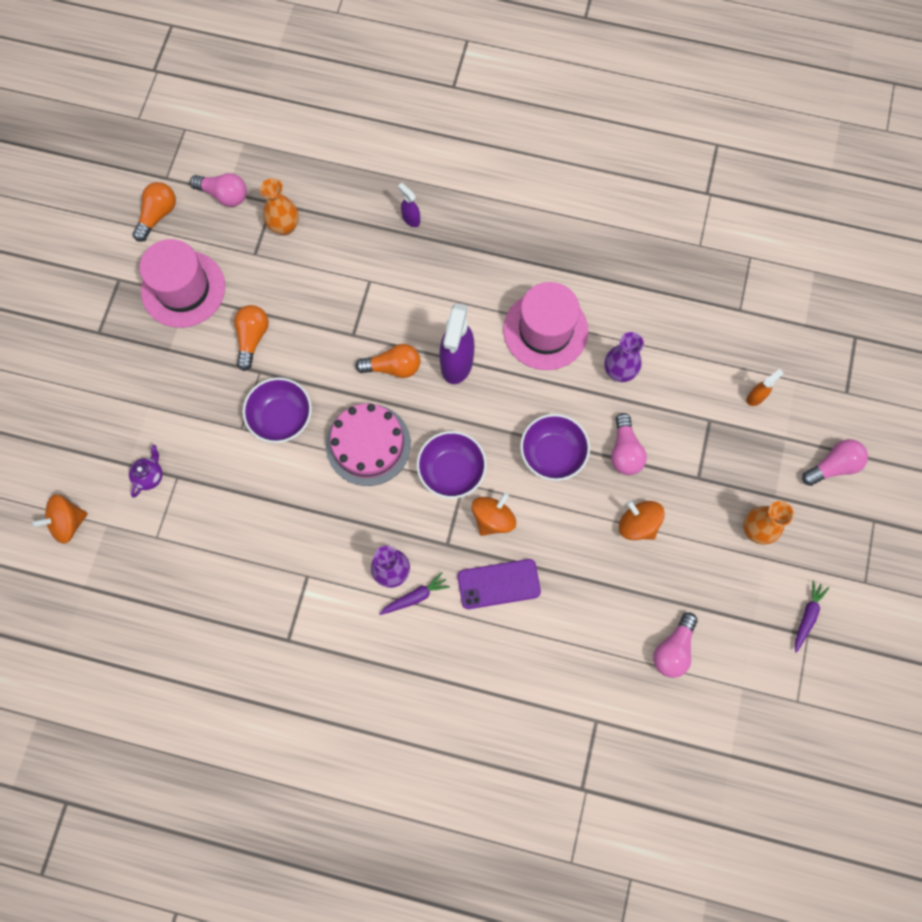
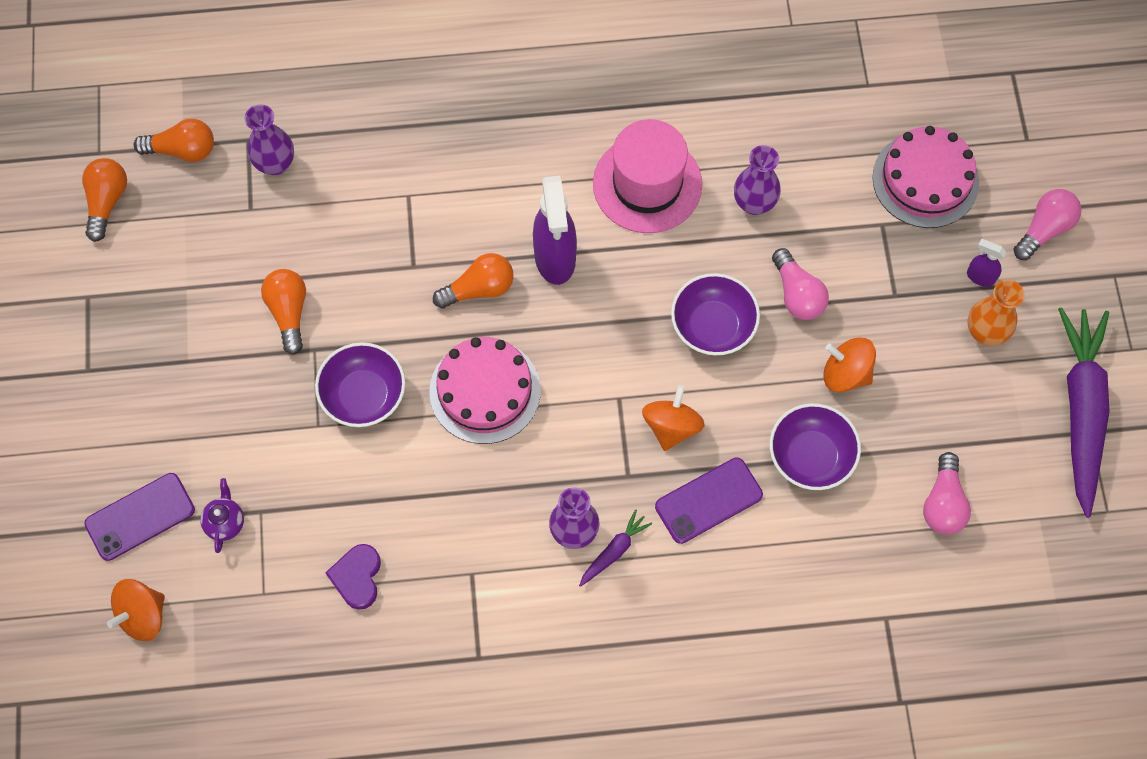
camera: 20 degrees left, 5 degrees down
(93, 451) = (140, 517): none -> purple phone
(183, 289) = (176, 281): pink hat -> none
(224, 195) = (182, 150): pink light bulb -> orange light bulb
(225, 549) = (357, 577): none -> purple heart
(284, 226) = (275, 164): orange vase -> purple vase
(411, 219) = (430, 104): purple spray bottle -> purple spray bottle (980, 277)
(451, 471) = (599, 387): purple bowl -> purple bowl (810, 456)
(756, 397) = (925, 180): orange spray bottle -> pink cake
(807, 616) = (1081, 411): purple carrot -> purple carrot, size x2.33

